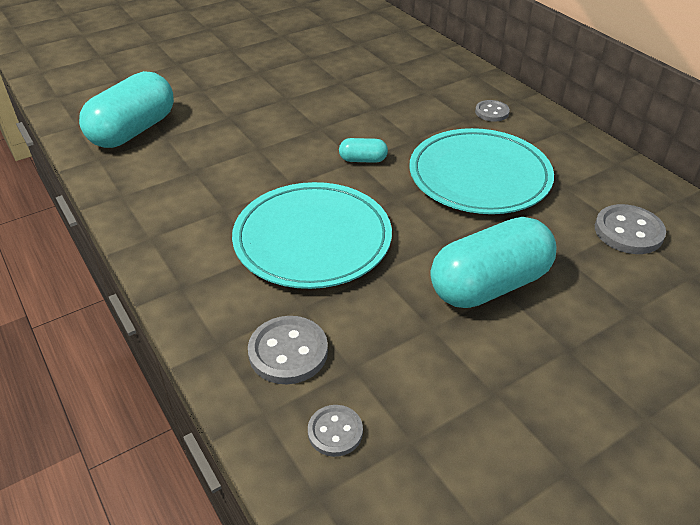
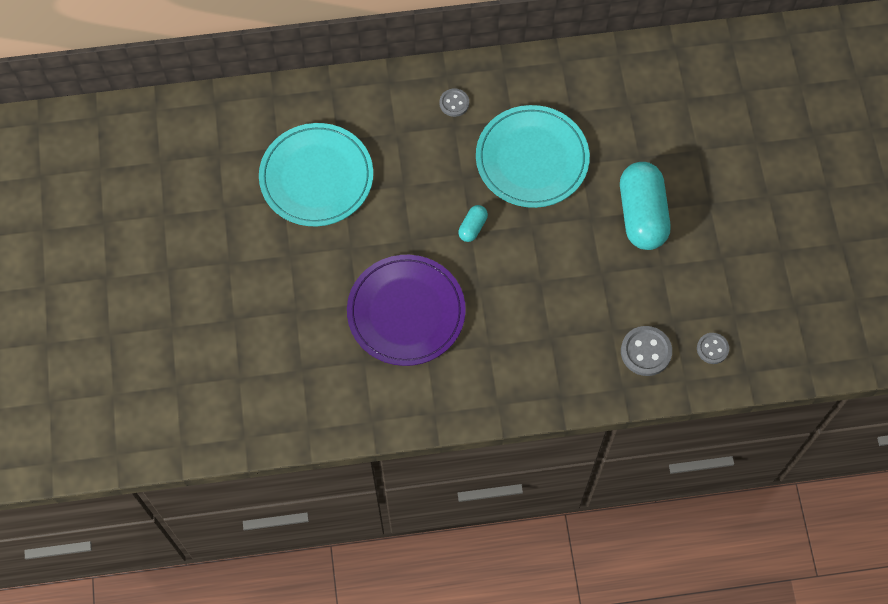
camera: 65 degrees left, 25 degrees up
(133, 131) = (342, 384): turquoise capsule -> none
(235, 146) = (406, 312): none -> purple plate
(312, 239) = (550, 299): turquoise plate -> turquoise plate (316, 177)
(628, 231) = (633, 105): grey button -> none

